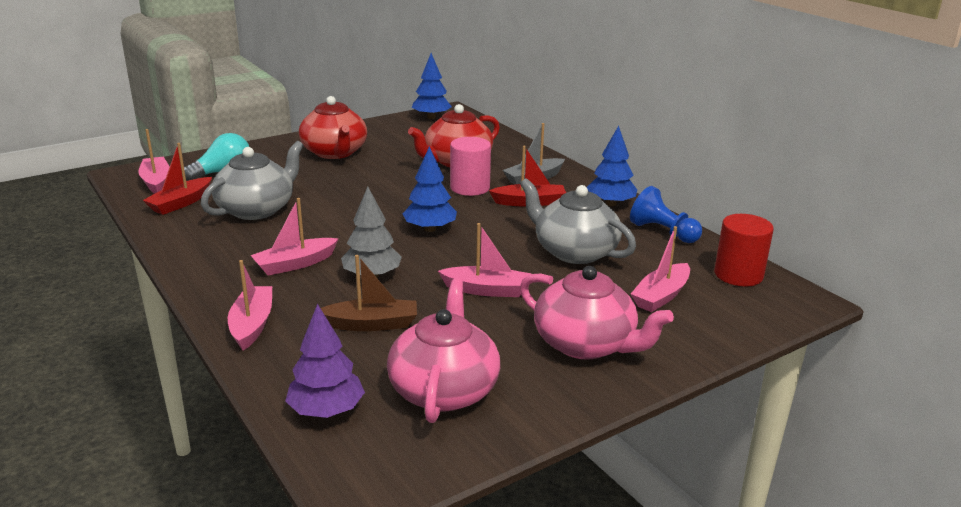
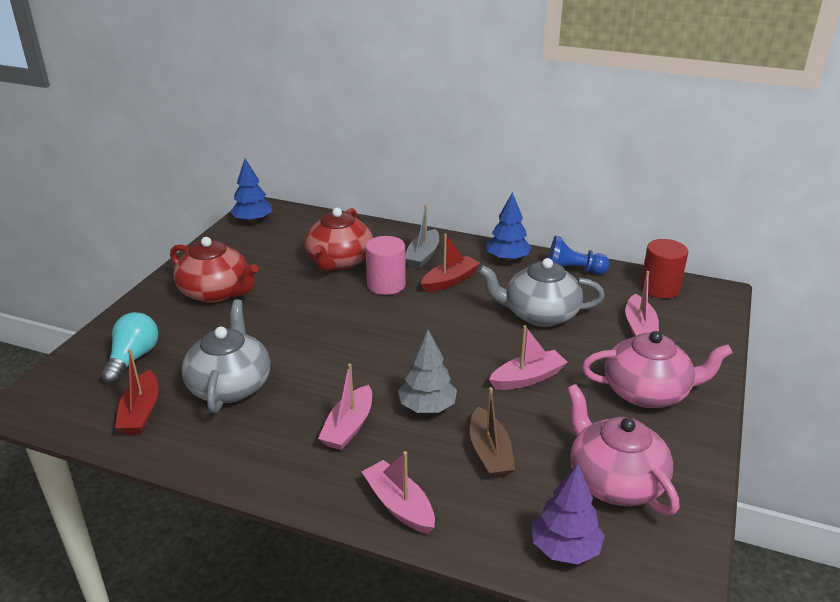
camera: 35 degrees left, 5 degrees up
(156, 182) = (74, 399): pink boat -> none
(371, 324) = (490, 453): brown boat -> brown boat turned 120 degrees clockwise
(430, 229) = (410, 340): blue tree -> none

